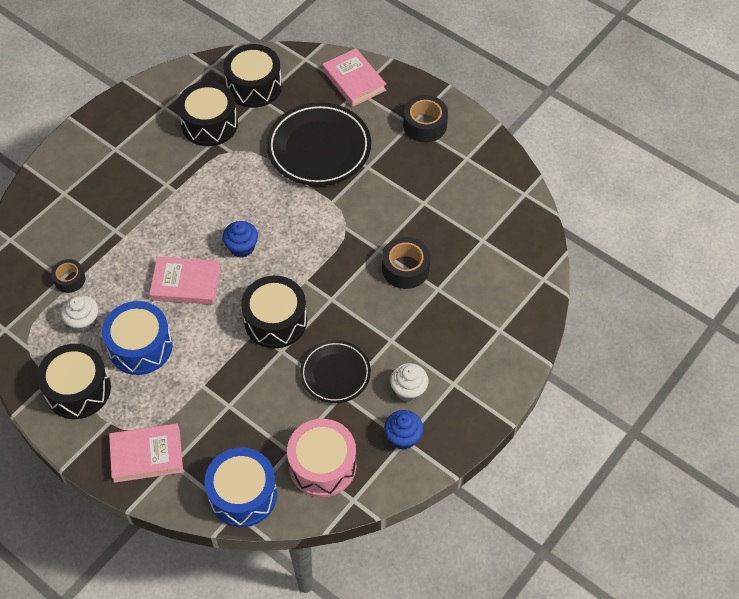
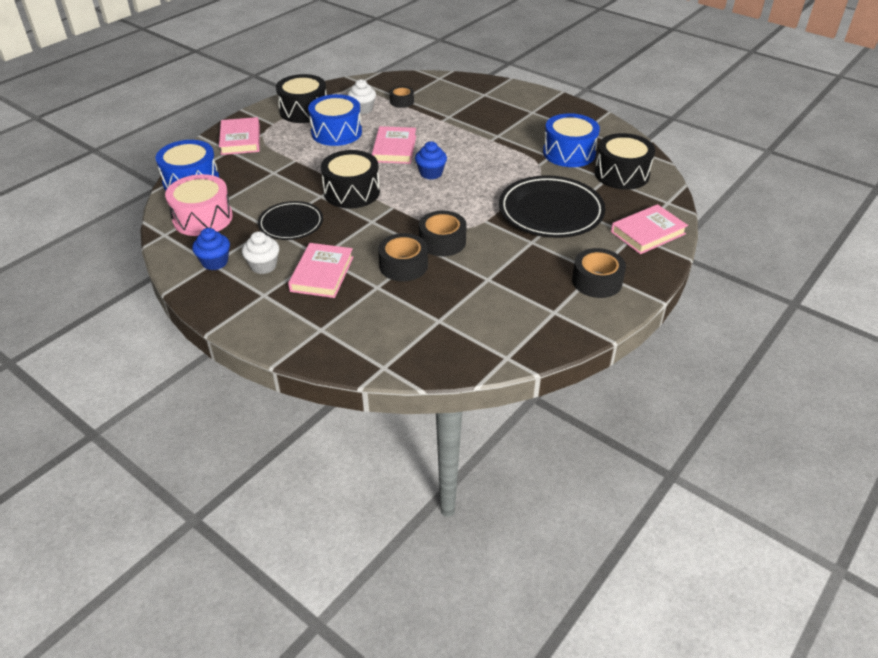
camera: 90 degrees right, 15 degrees down
(209, 124) = (569, 153): black drum -> blue drum
(367, 237) = (442, 241): none -> black tape
(420, 336) = (322, 274): none -> pink book

